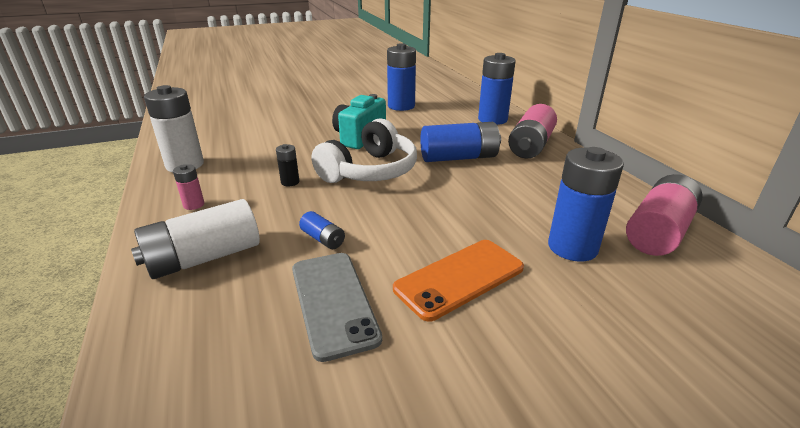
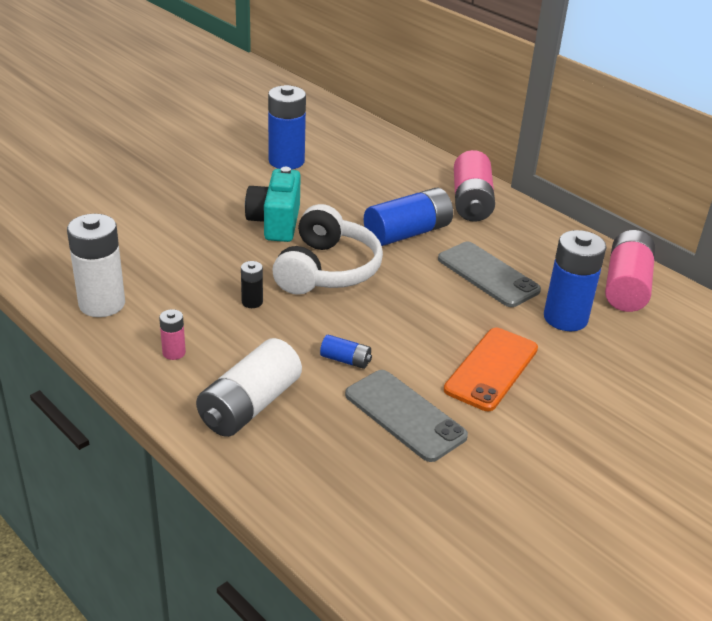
camera: 25 degrees left, 5 degrees up
(492, 119) = (409, 167): blue battery -> none
(511, 197) = (488, 275): none -> grey phone

